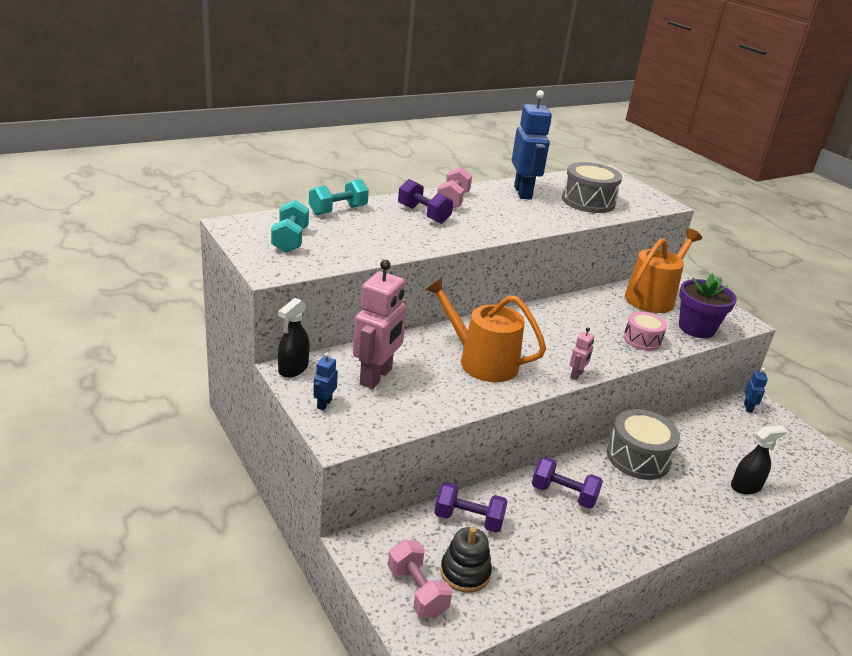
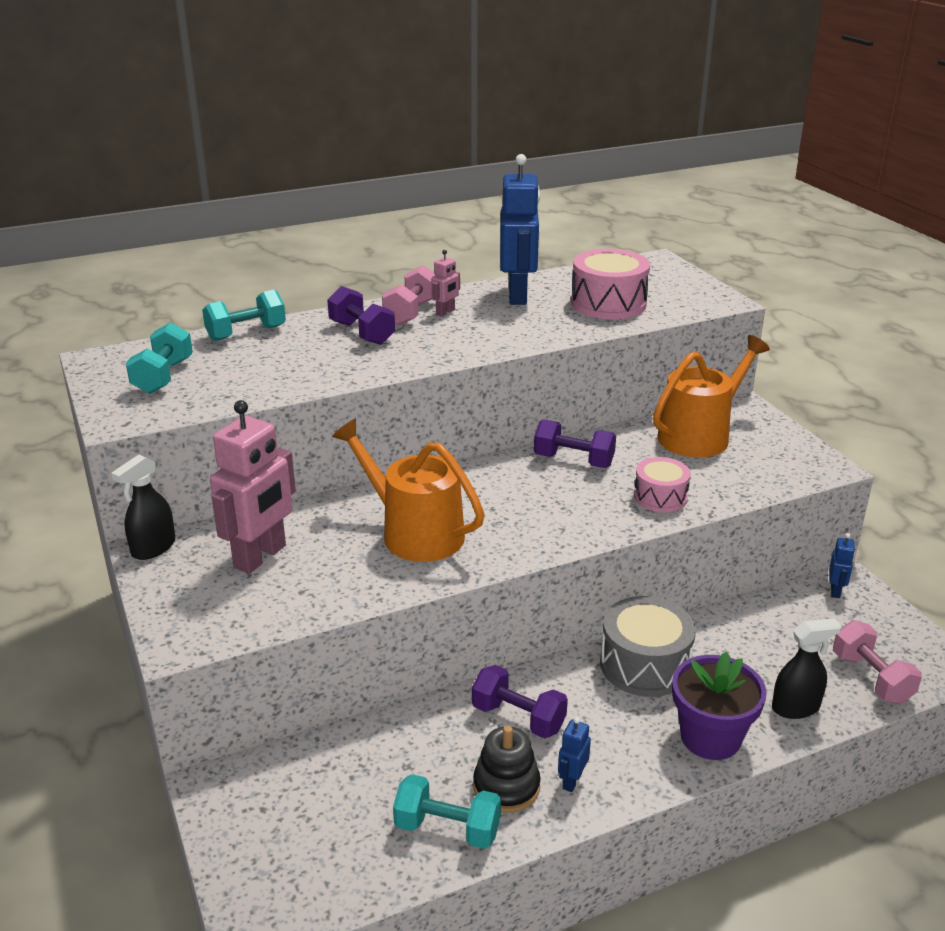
camera: 10 degrees right, 0 degrees up
(324, 404) = (176, 595): blue robot -> blue robot (572, 781)
(417, 591) = (270, 850): pink dumbbell -> pink dumbbell (871, 678)
(465, 572) = (344, 826): black stacking toy -> black stacking toy (506, 787)
(468, 519) = (372, 752): purple dumbbell -> purple dumbbell (573, 460)
(538, 573) = (447, 829): none -> turquoise dumbbell
(576, 375) = (544, 550): pink robot -> pink robot (445, 312)
(588, 201) = (608, 303): grey drum -> pink drum
(696, 328) = (749, 478): purple flower pot -> purple flower pot (710, 737)

